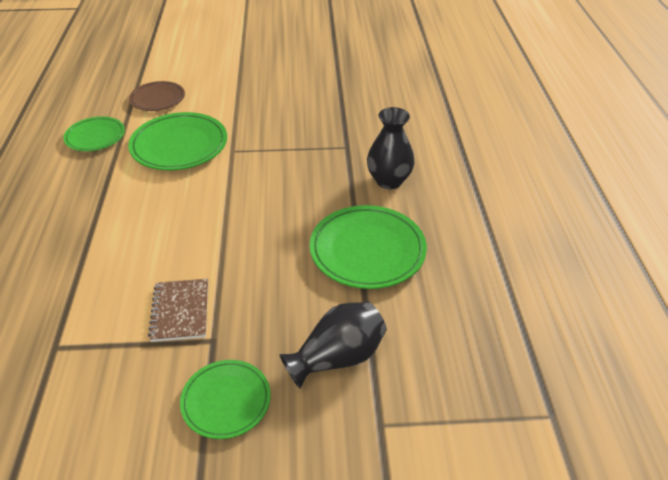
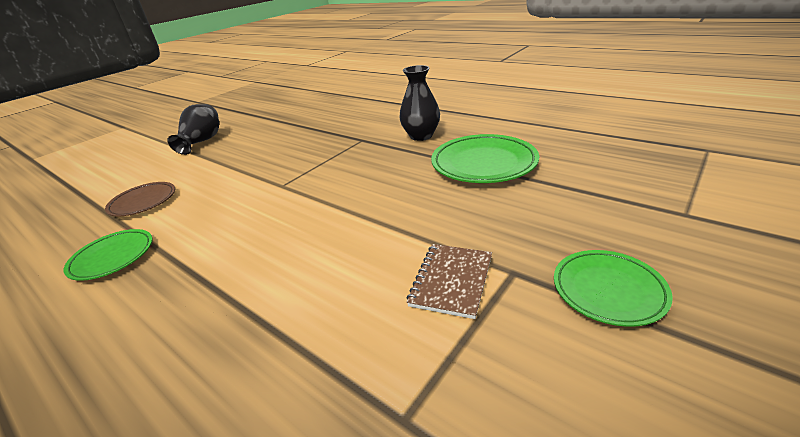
camera: 45 degrees left, 10 degrees down
(179, 146) = (226, 209): green plate -> none
(180, 311) = (451, 281): brown notebook -> brown notebook turned 75 degrees clockwise
(337, 357) = (593, 210): black vase -> black vase (202, 141)

